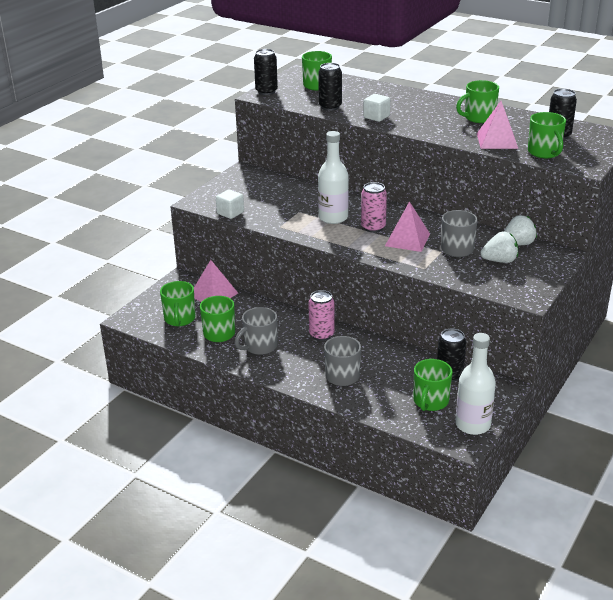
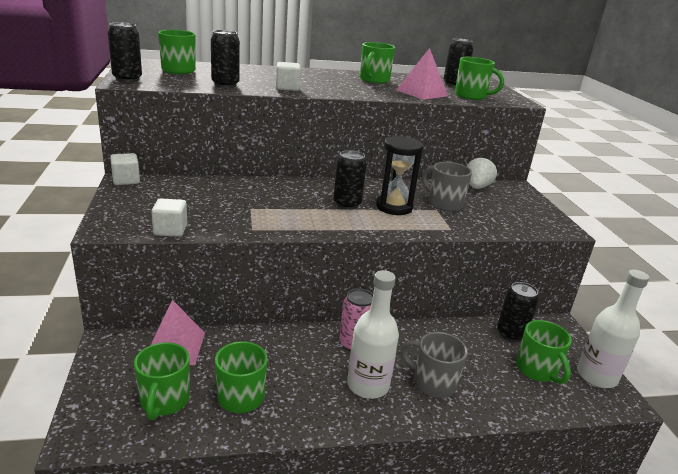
camera: 45 degrees left, 5 degrees down
(179, 319) = (164, 401): green mug -> green mug turned 45 degrees clockwise
(244, 170) = (126, 180): none -> white cube
(259, 346) = (308, 390): grey mug -> none
(333, 218) = (295, 205): white bottle -> white bottle (368, 385)
(373, 227) = (347, 204): pink can -> black can
(407, 240) = (394, 207): pink pyramid -> black hourglass
(499, 261) = (489, 204): white strawberry -> none

